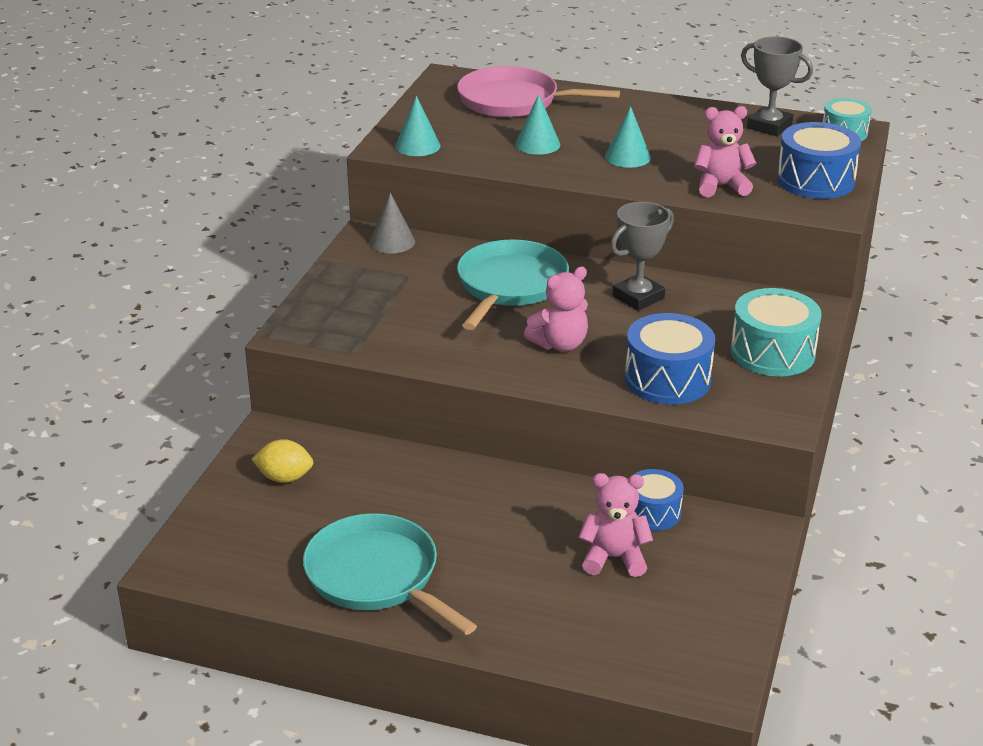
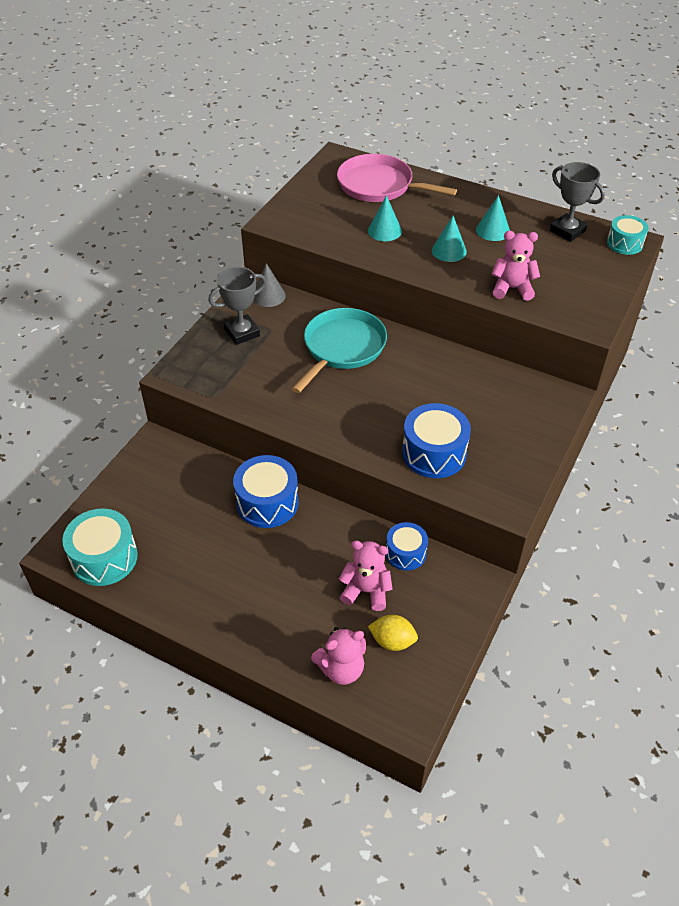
camera: 10 degrees right, 15 degrees up
(284, 478) = (154, 485): yellow lemon -> yellow lemon (392, 641)
(376, 576) = (195, 582): turquoise pan -> none
(417, 146) = (295, 223): turquoise cone -> turquoise cone (493, 230)
(559, 344) = (363, 409): pink teddy bear -> pink teddy bear (341, 669)
(638, 297) = (434, 370): grey trophy -> grey trophy (242, 332)
(772, 352) = (520, 437): turquoise drum -> turquoise drum (104, 558)
(815, 180) = (588, 291): blue drum -> blue drum (267, 502)

